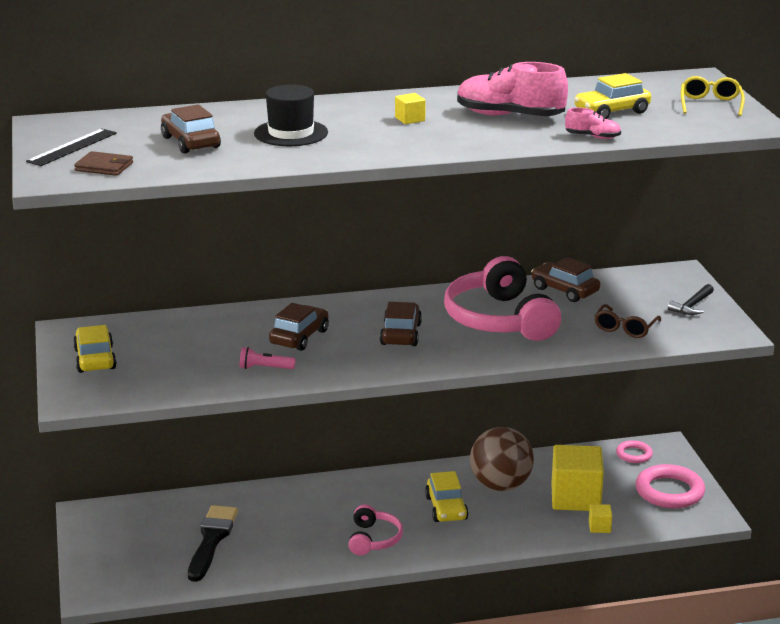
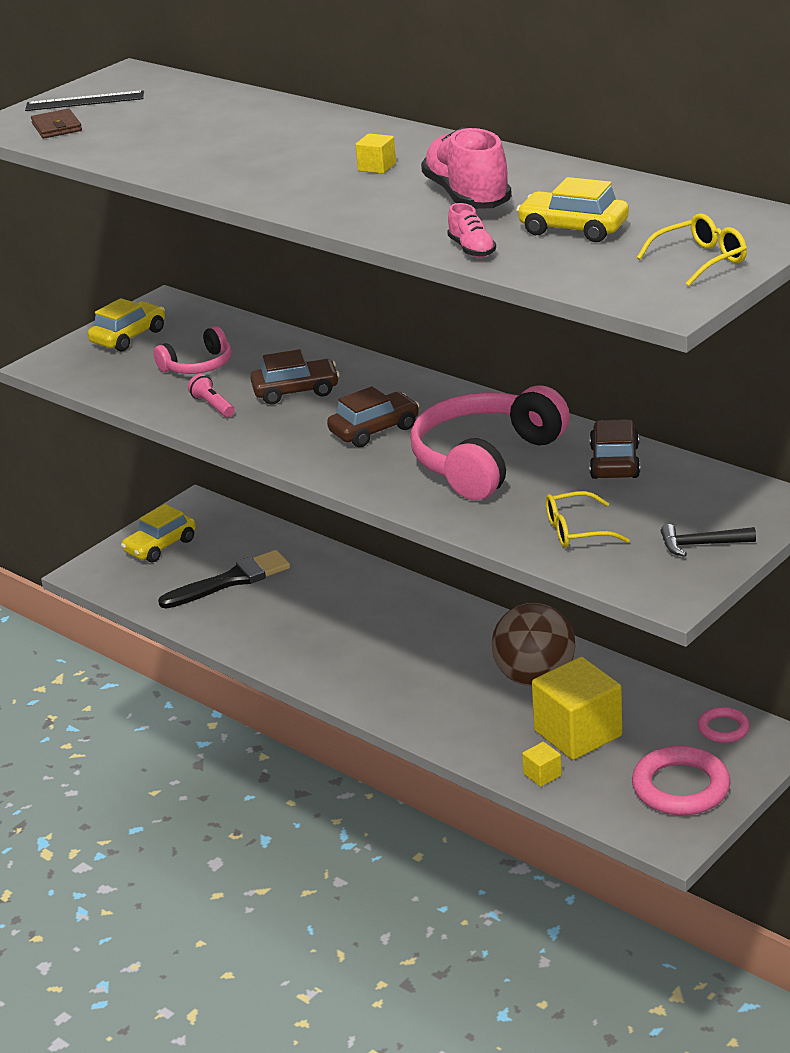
camera: 55 degrees right, 5 degrees up
(190, 142) = (164, 127): brown car -> none
(291, 133) = (252, 145): black hat -> none
(373, 539) = (340, 657): pink headphones -> pink headphones (198, 365)
(446, 508) = (448, 668): yellow car -> yellow car (160, 546)
(625, 328) = (576, 531): brown glasses -> yellow glasses

